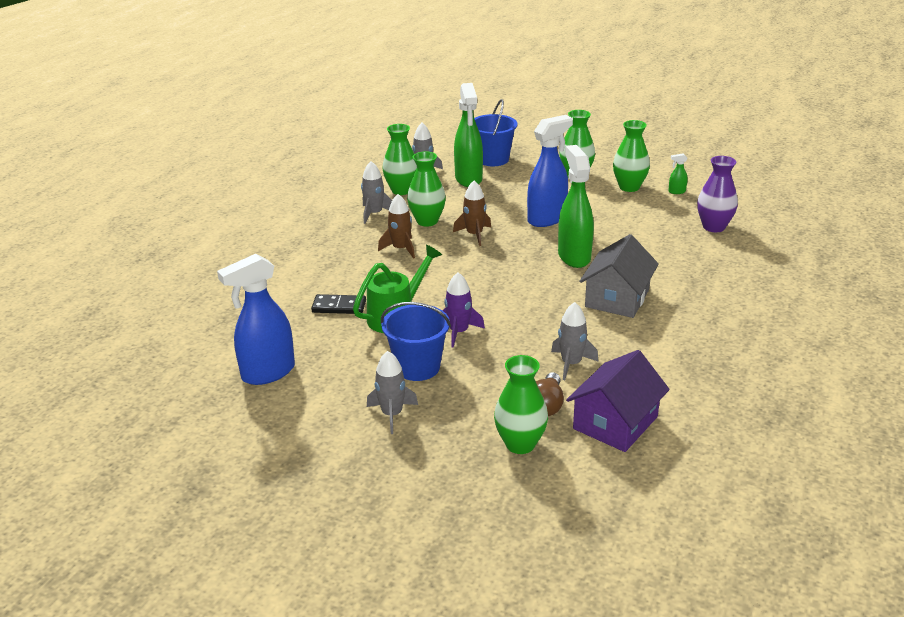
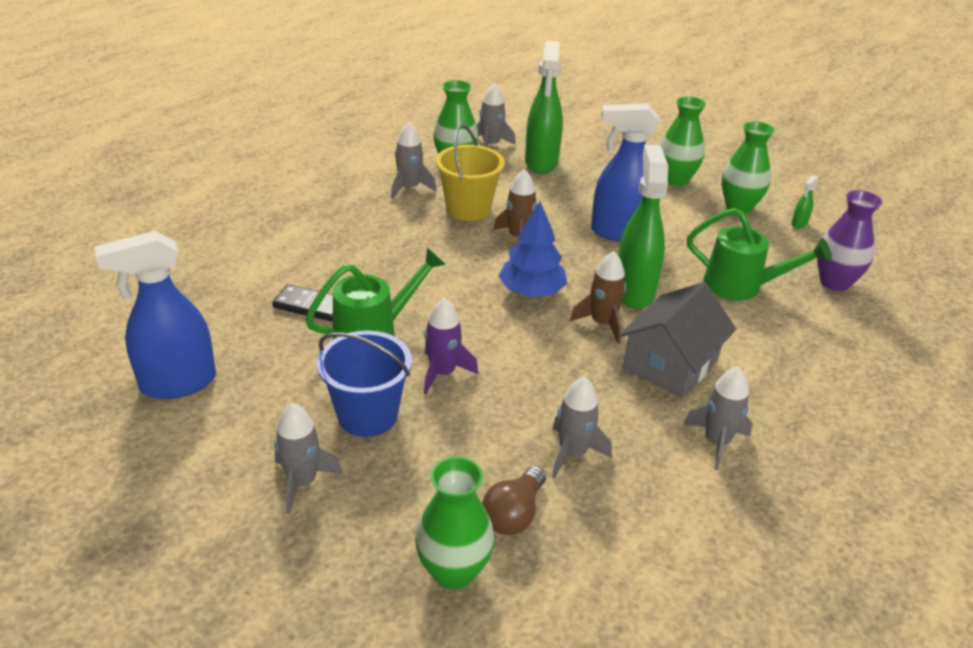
camera: 10 degrees right, 5 degrees up
(401, 249) = (420, 240): brown rocket -> brown rocket (602, 323)
(427, 221) = (468, 209): green vase -> yellow bucket
(493, 159) = (581, 142): blue bucket -> none
(500, 269) = (531, 292): none -> blue tree
(547, 219) = (618, 232): blue spray bottle -> blue spray bottle turned 150 degrees counterclockwise
(615, 422) = (601, 566): purple house -> none
(649, 240) = (741, 286): none -> green watering can
(665, 339) = (716, 442): none -> grey rocket
(676, 192) = (799, 224): green spray bottle -> green spray bottle turned 60 degrees counterclockwise

